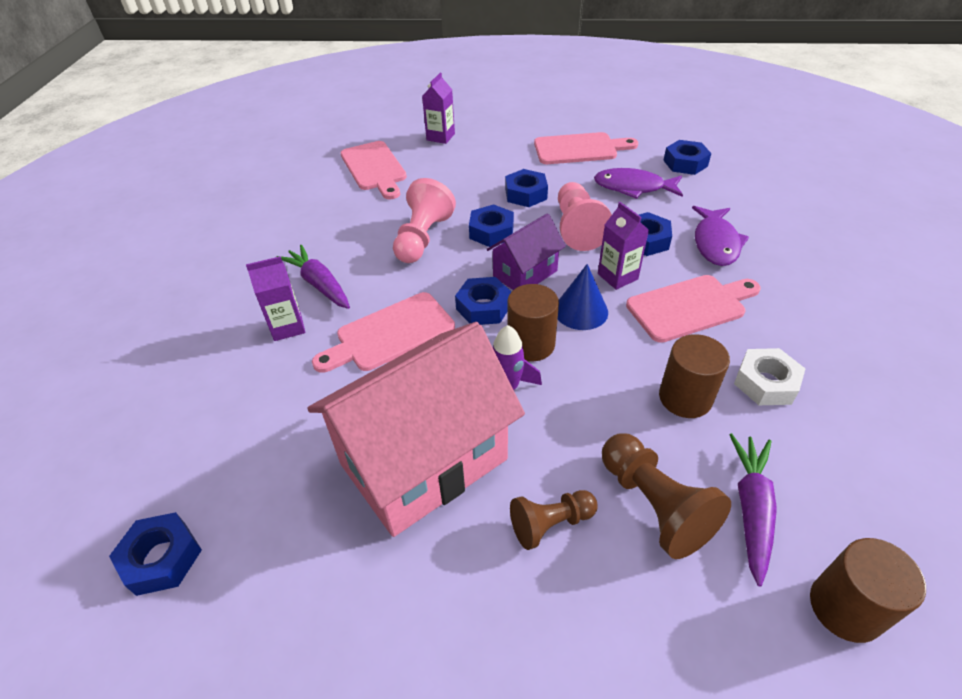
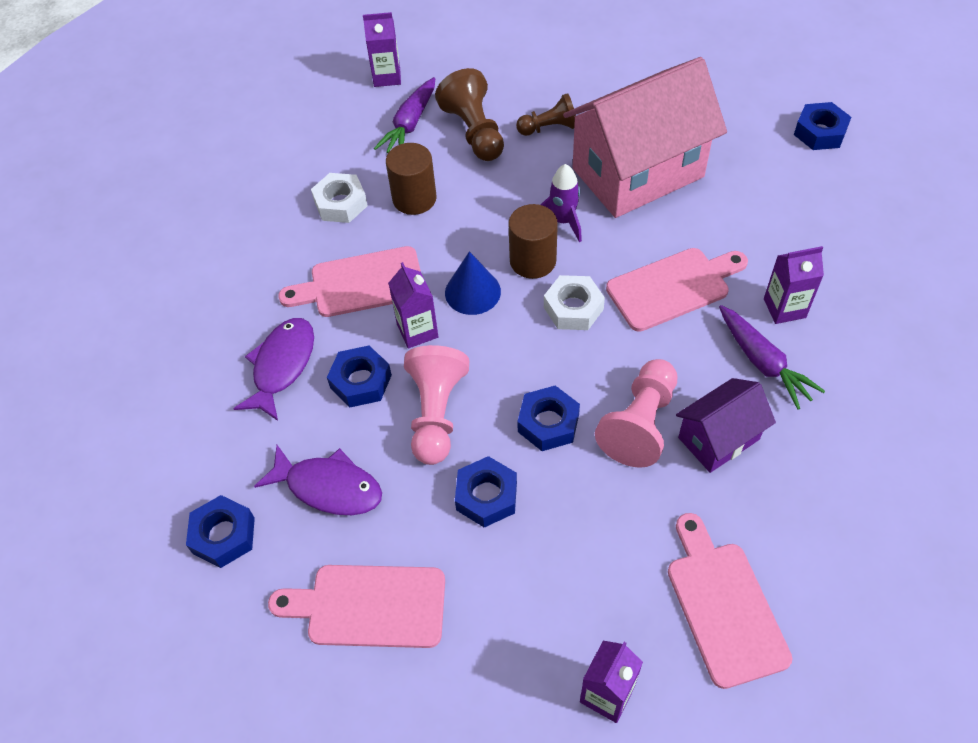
camera: 170 degrees left, 10 degrees up
(483, 307) = (573, 308): blue nut -> white nut
(525, 273) = (519, 348): purple house -> purple house (718, 438)
(845, 607) = (387, 77): brown cylinder -> purple carton

